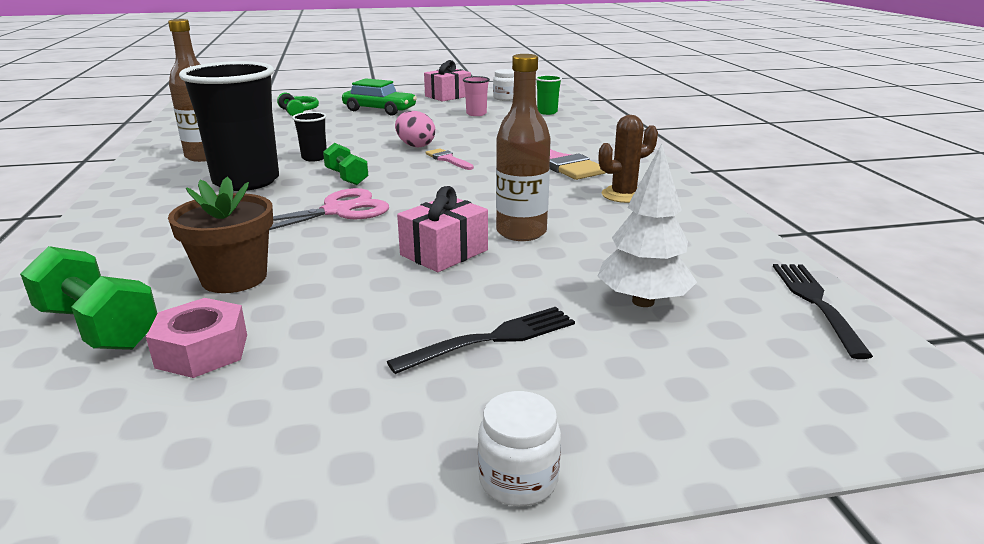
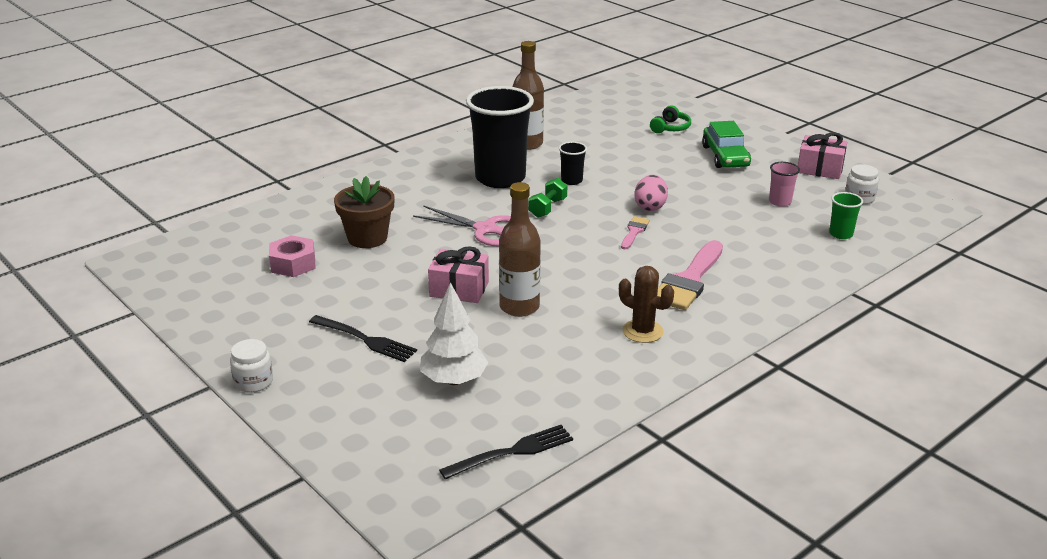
camera: 60 degrees right, 5 degrees up
(98, 328) = (292, 229): green dumbbell -> none

